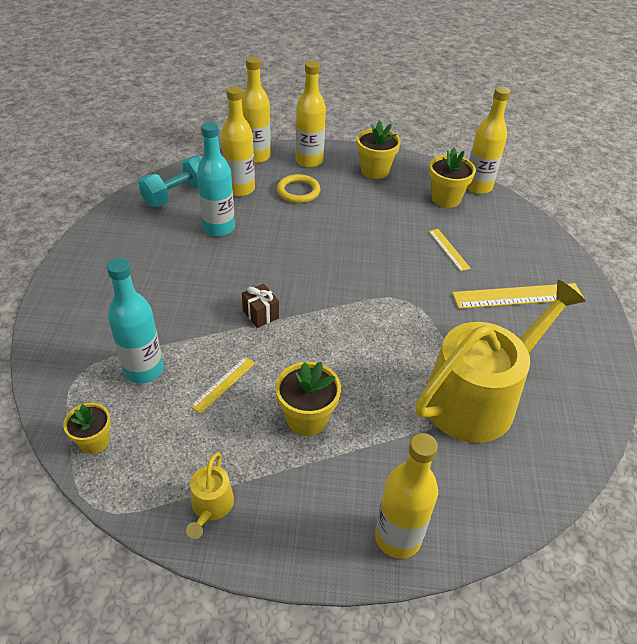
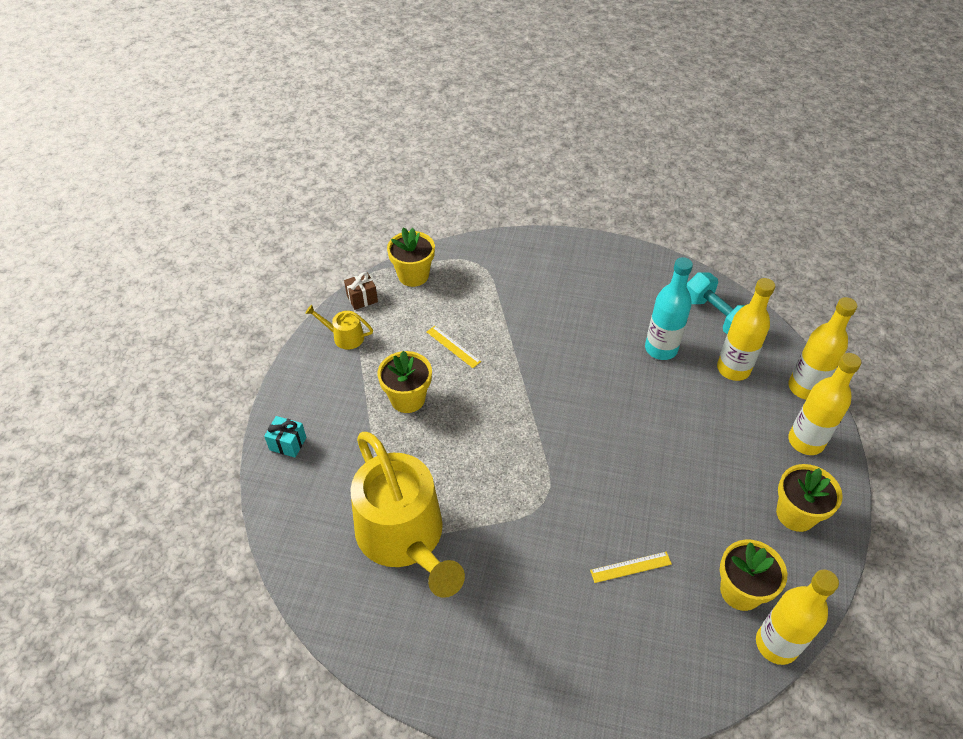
camera: 100 degrees right, 5 degrees up
(94, 441) = (413, 275): yellow flower pot -> yellow flower pot, size x1.50
(144, 370) = (475, 298): turquoise bottle -> none
(260, 314) = (532, 375): brown gift -> brown gift (362, 298)
(298, 191) = (736, 423): yellow ring -> none
(398, 537) = (288, 443): yellow bottle -> turquoise gift
(518, 296) = (543, 624): yellow ruler -> none

